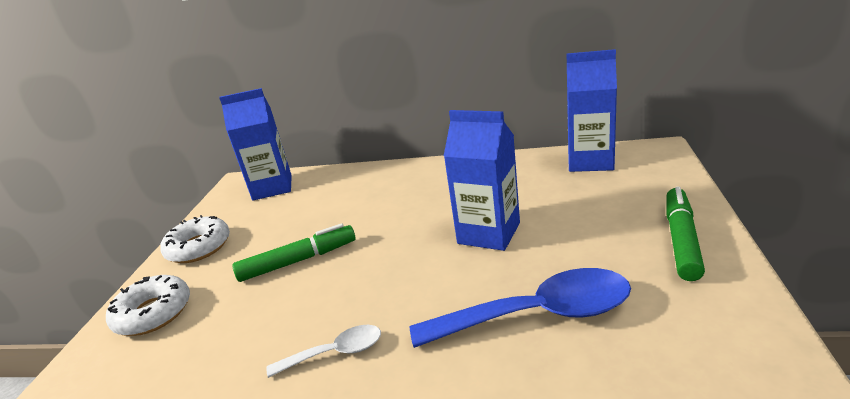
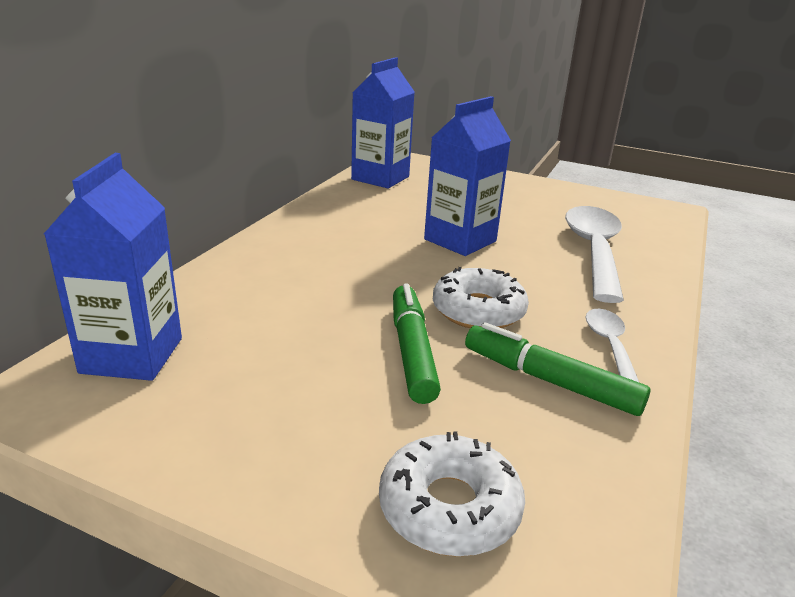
camera: 80 degrees left, 0 degrees up
(199, 247) = (264, 453): white donut -> white donut (478, 310)
(536, 315) = (594, 251): blue spoon -> white spoon
(681, 240) = (532, 190): green marker -> green marker (549, 381)

